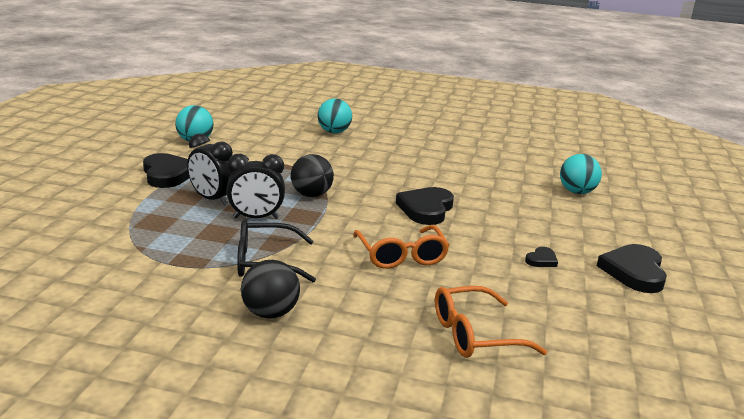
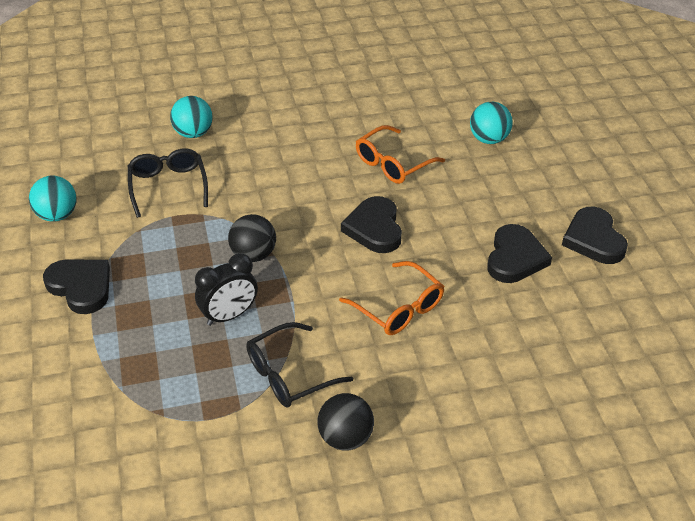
camera: 25 degrees left, 20 degrees up
(212, 199) = (162, 307): black clock -> none
(287, 149) = (168, 187): none -> black glasses
(476, 334) = (520, 380): orange glasses -> orange glasses (393, 163)
(541, 260) = (515, 258): black heart -> black heart, size x2.08

